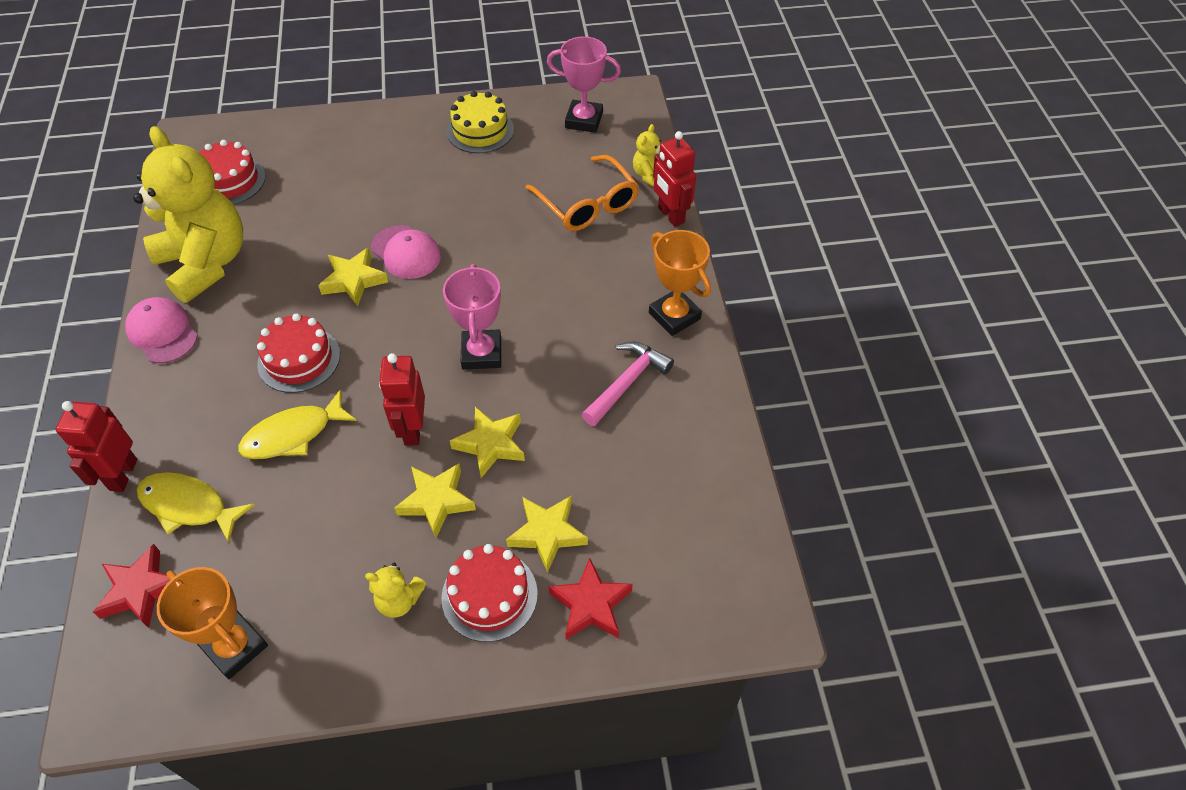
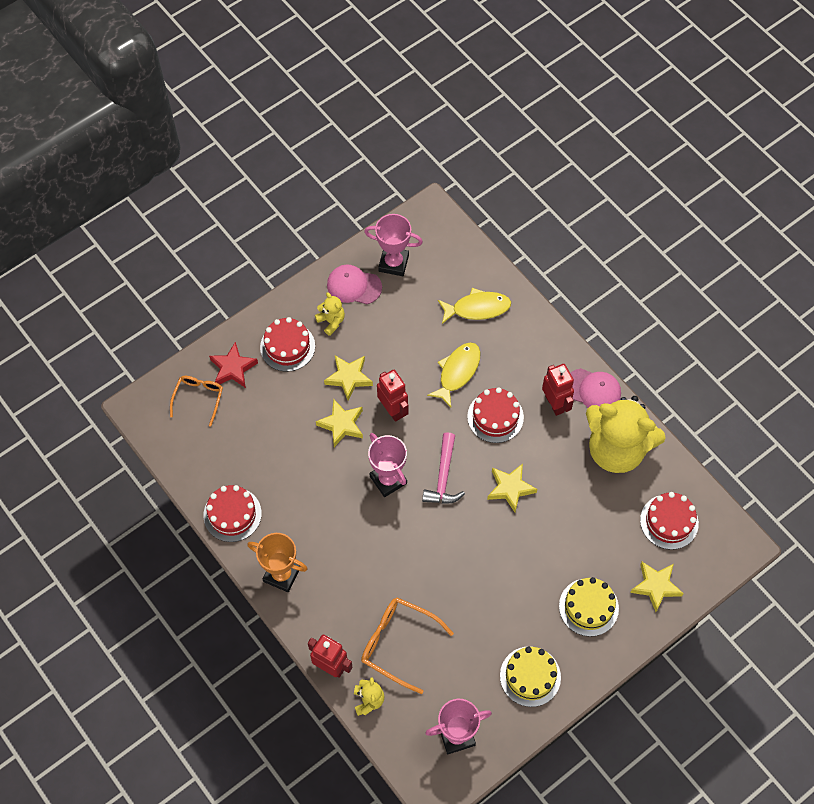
camera: 150 degrees right, 10 degrees up
(123, 474) = (528, 305): red robot -> red robot (555, 404)
(140, 590) = (462, 262): red star -> none
(235, 647) = (393, 263): orange trophy -> pink trophy
(377, 153) = (588, 607): none -> yellow cake
(399, 600) = (331, 321): yellow teddy bear -> yellow teddy bear turned 75 degrees clockwise
(406, 252) = (494, 529): pink cap -> pink cap (354, 286)
(547, 534) = (277, 392): yellow star -> yellow star (655, 586)
(627, 382) = (285, 507): pink hammer -> pink hammer (443, 477)
(667, 585) = (198, 398): none -> orange glasses
(699, 406) = (232, 514): none -> red cake

